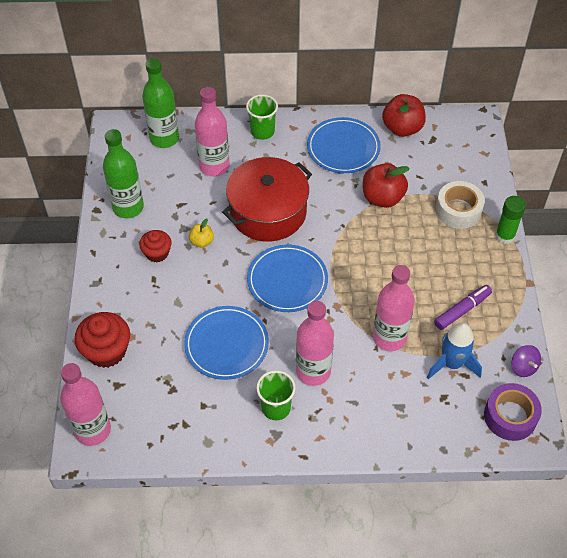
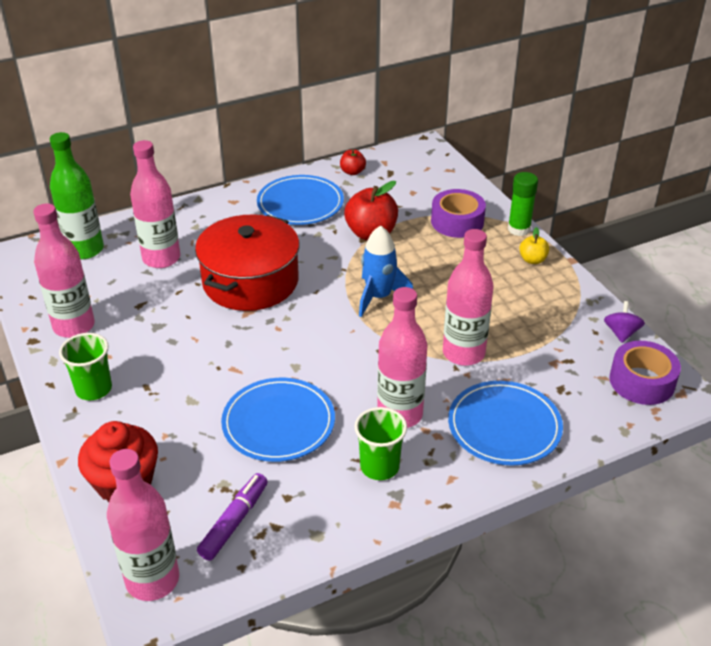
camera: 25 degrees left, 15 degrees down
(128, 207) = (74, 326): green bottle -> pink bottle
(157, 253) = (136, 360): red cupcake -> none
(202, 242) = (187, 332): yellow apple -> yellow apple (532, 260)
(262, 131) = (200, 213): green cup -> green cup (93, 389)
(287, 280) = (313, 337): blue plate -> blue plate (504, 426)
(402, 128) = (352, 172): red apple -> red apple, size x0.53
(452, 364) = (547, 355): blue rocket -> blue rocket (379, 297)
(458, 210) = (457, 222): white tape -> purple tape
(462, 310) = (523, 304): purple marker -> purple marker (234, 521)
(523, 367) = (621, 333): purple spinning top -> purple spinning top turned 120 degrees counterclockwise

